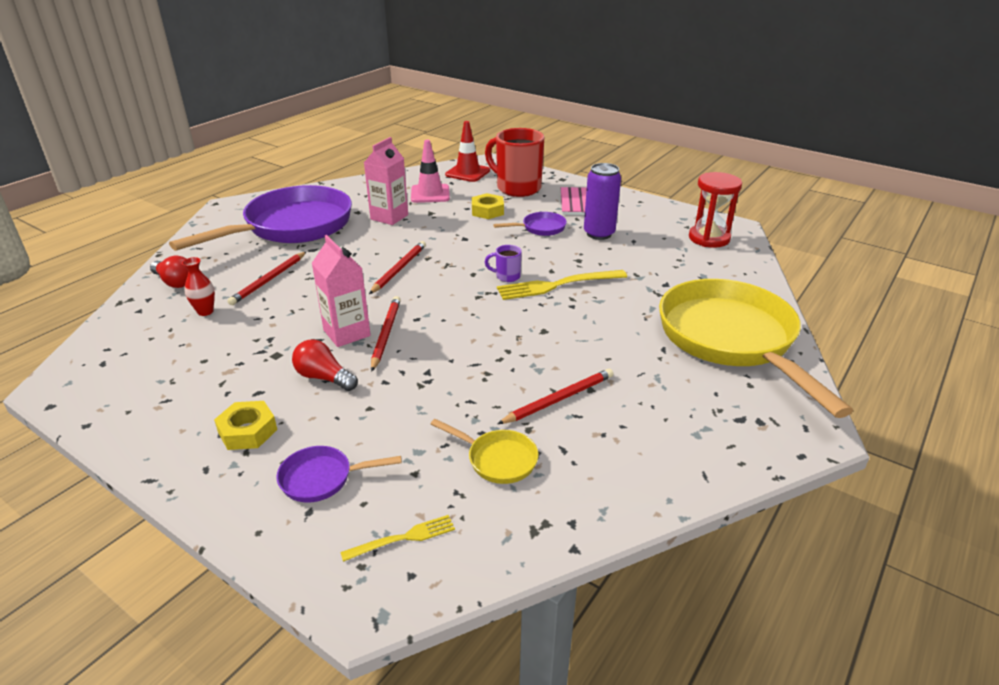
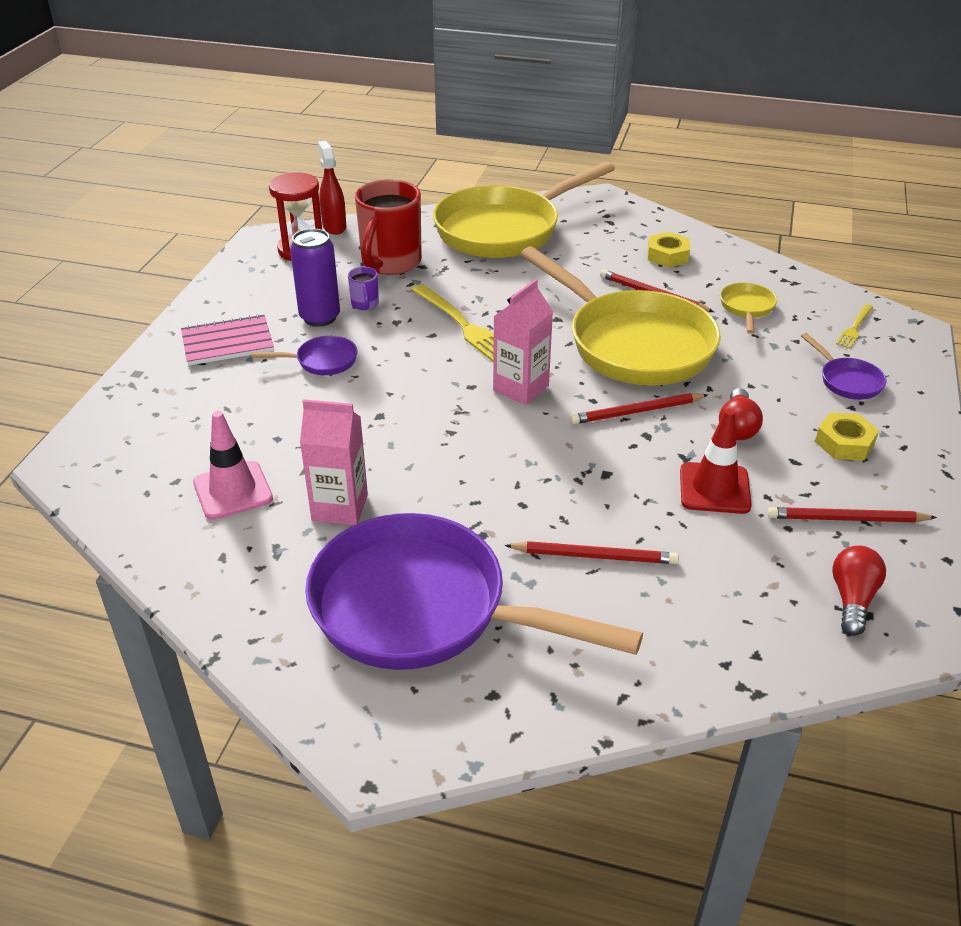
camera: 110 degrees left, 5 degrees up
(175, 282) = (667, 660): red light bulb -> red light bulb (852, 599)
(205, 311) = (706, 580): red vase -> none
(347, 333) = (656, 439): pink carton -> pink carton (521, 388)
(399, 269) = (494, 446): red pencil -> red pencil (846, 519)
(404, 538) = (854, 328): yellow fork -> yellow fork turned 105 degrees counterclockwise
(467, 173) = (125, 474): red traffic cone -> red traffic cone (714, 488)
(479, 360) = (632, 344): none -> yellow pan
(487, 211) = (282, 416): yellow nut -> yellow nut (667, 255)
(506, 276) = (464, 361): purple mug -> purple mug (365, 304)
(517, 188) = (184, 407): red mug -> red mug (390, 263)
(540, 228) = (322, 361): purple pan -> purple pan turned 120 degrees clockwise
(751, 256) = (334, 227): none -> red spray bottle

